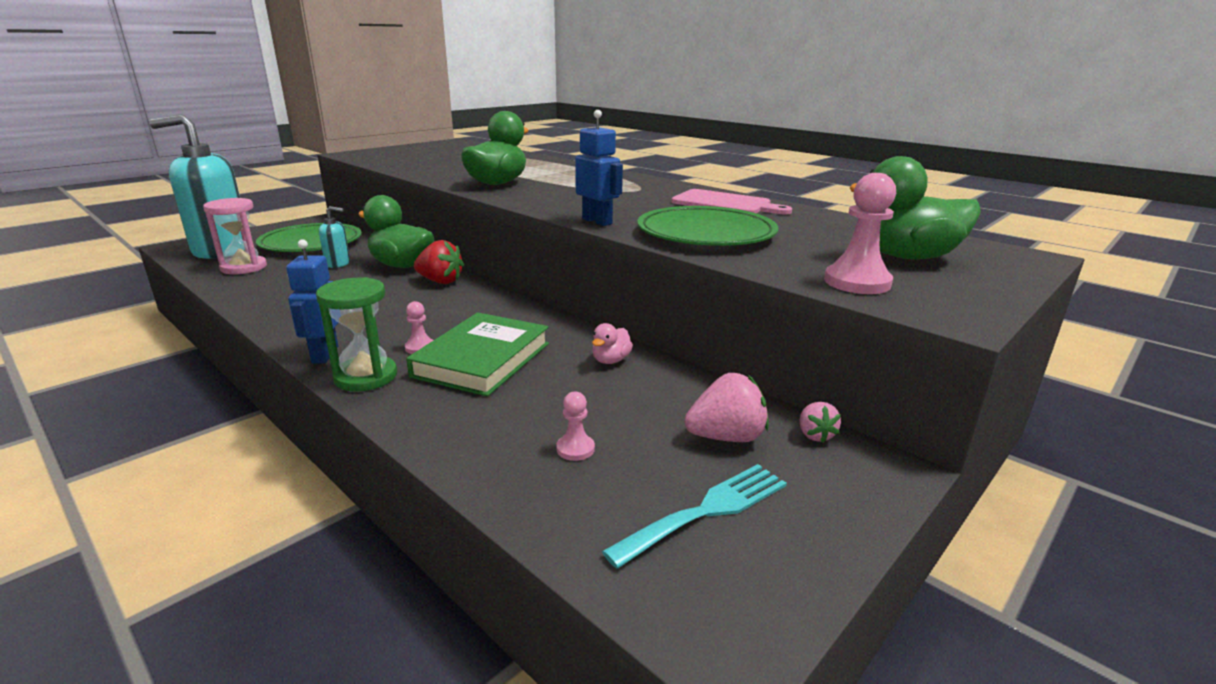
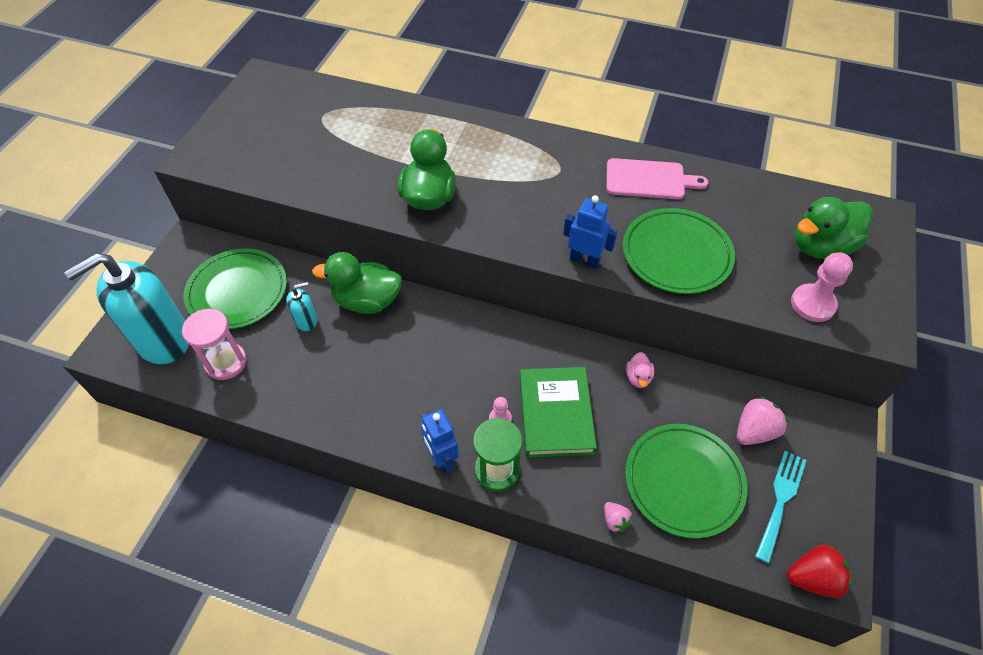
camera: 25 degrees left, 30 degrees up
(440, 281) = (426, 316): red strawberry -> red strawberry (813, 578)
(575, 449) = (683, 481): pink pawn -> green plate
(815, 435) = (797, 407): pink strawberry -> pink strawberry (615, 521)

